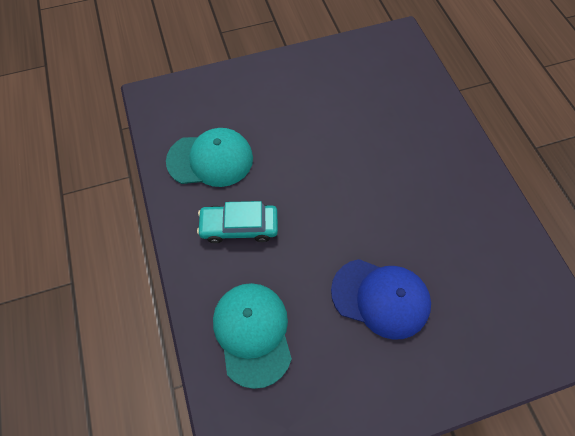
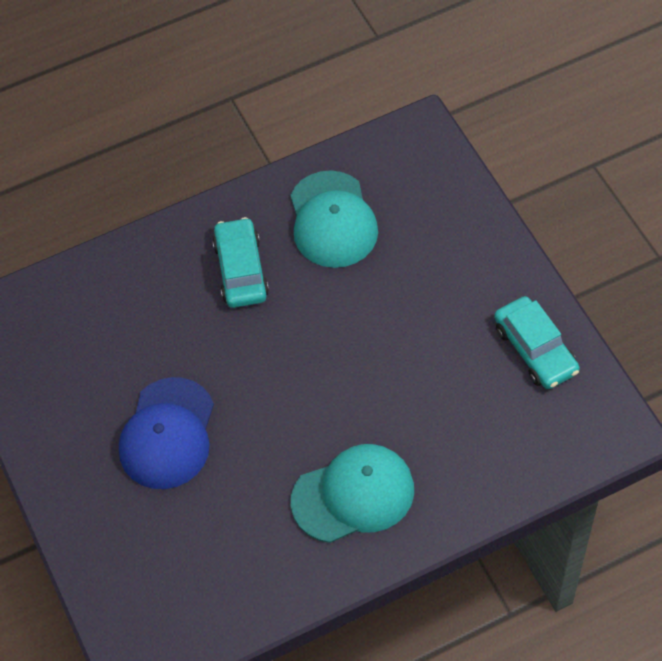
camera: 85 degrees right, 5 degrees down
(253, 333) = (111, 308): turquoise cap -> turquoise cap (353, 495)
(339, 64) = (535, 350): none -> turquoise car

